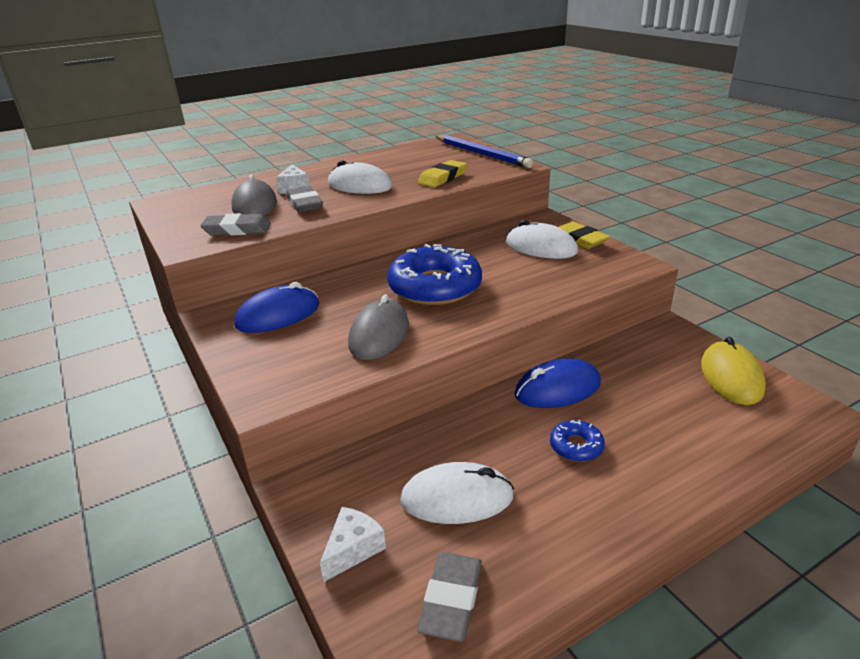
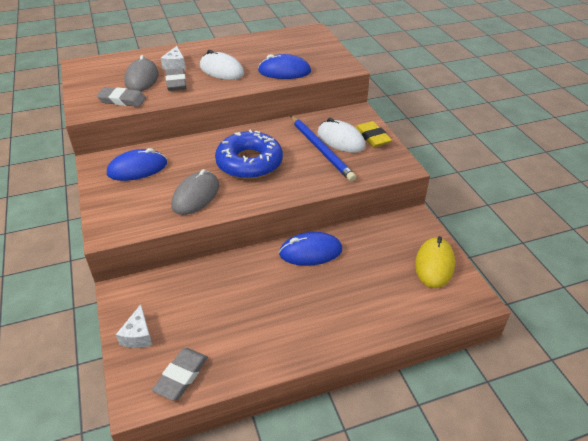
camera: 10 degrees right, 10 degrees up
(353, 549) = (138, 335): white cheese -> white cheese turned 135 degrees clockwise
(442, 178) = (284, 71): yellow eraser -> blue mouse
(457, 498) = (211, 316): white mouse -> none
(482, 154) = (326, 50): blue pencil -> blue pencil (321, 149)
(576, 446) = (301, 295): blue donut -> none

